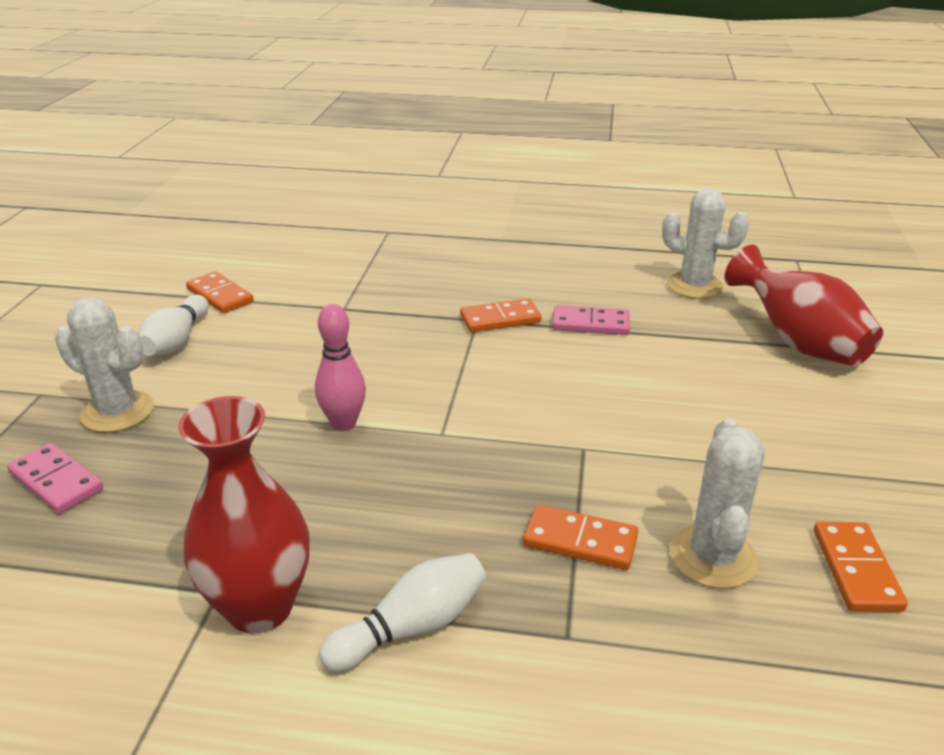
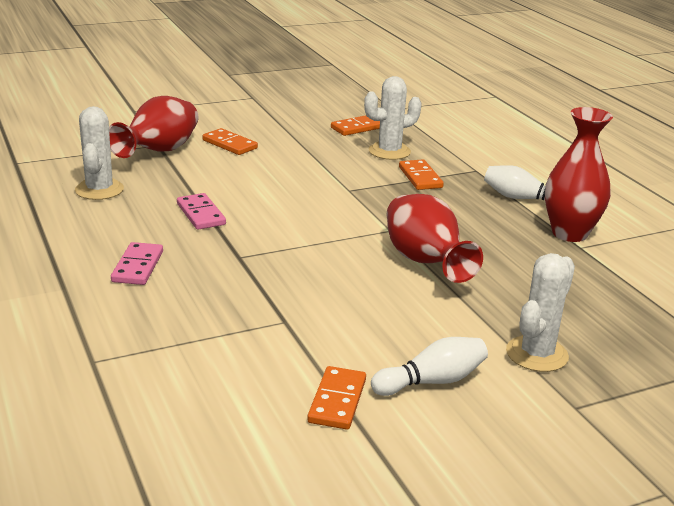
camera: 125 degrees left, 5 degrees down
(56, 481) = (614, 336): pink domino -> pink domino (138, 266)
(118, 412) = (536, 354): white cactus -> white cactus turned 45 degrees clockwise
(343, 423) = (424, 262): pink bowling pin -> red vase
(500, 319) = (229, 248): orange domino -> orange domino (229, 144)

